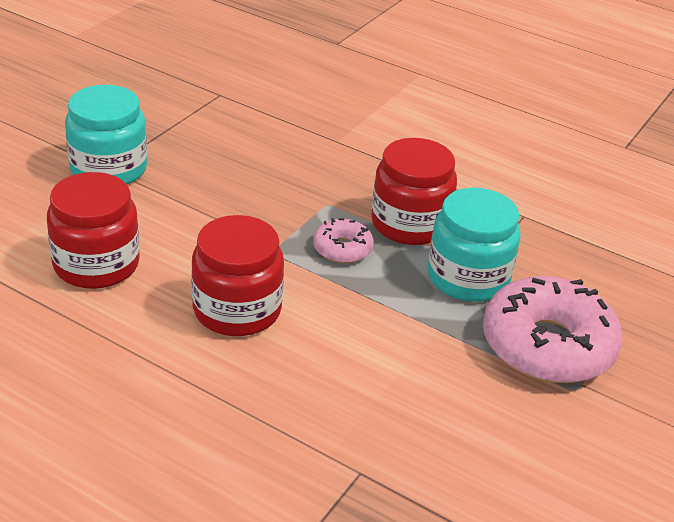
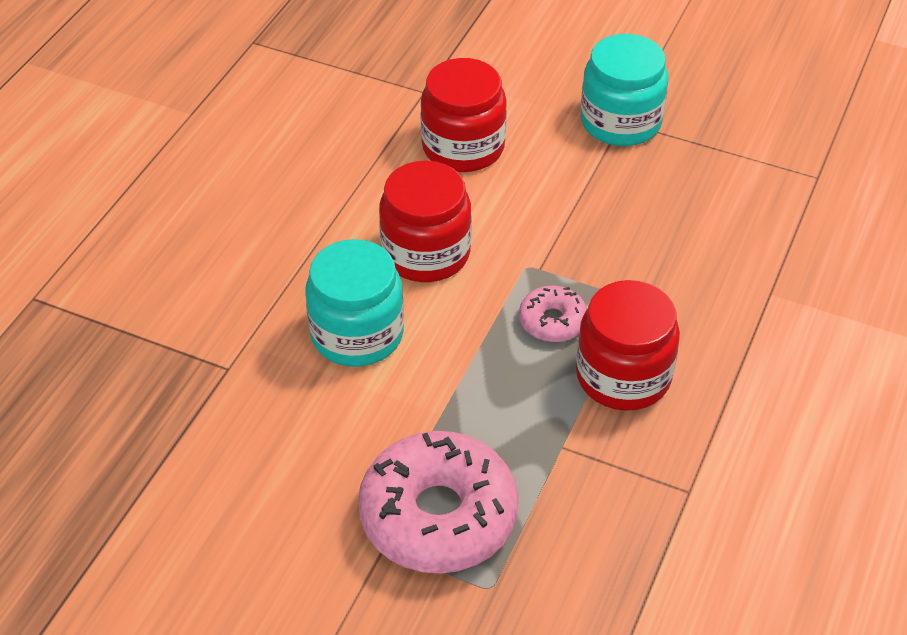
camera: 85 degrees right, 10 degrees up
(468, 277) = (538, 437): turquoise jar -> turquoise jar (357, 334)

